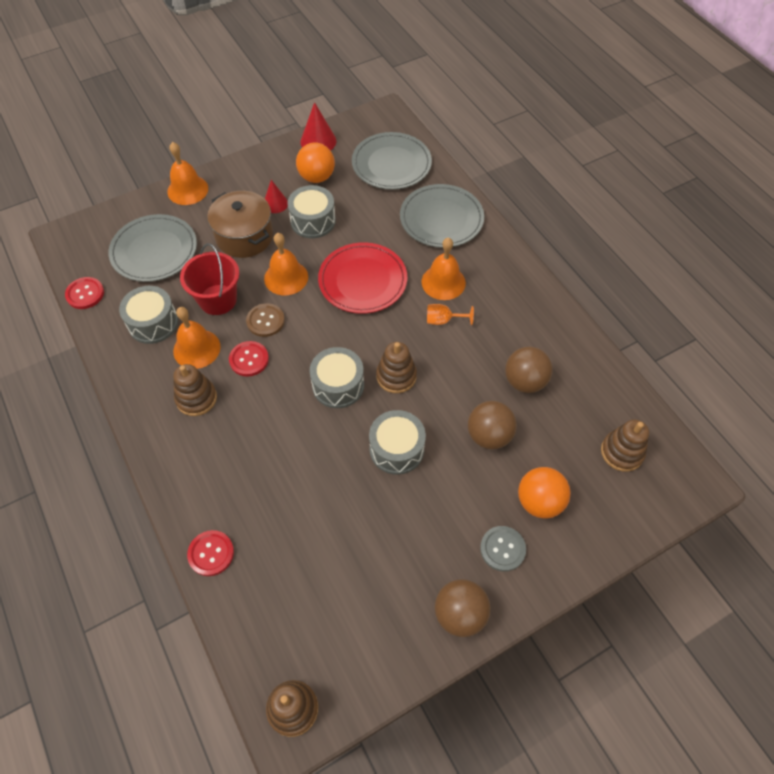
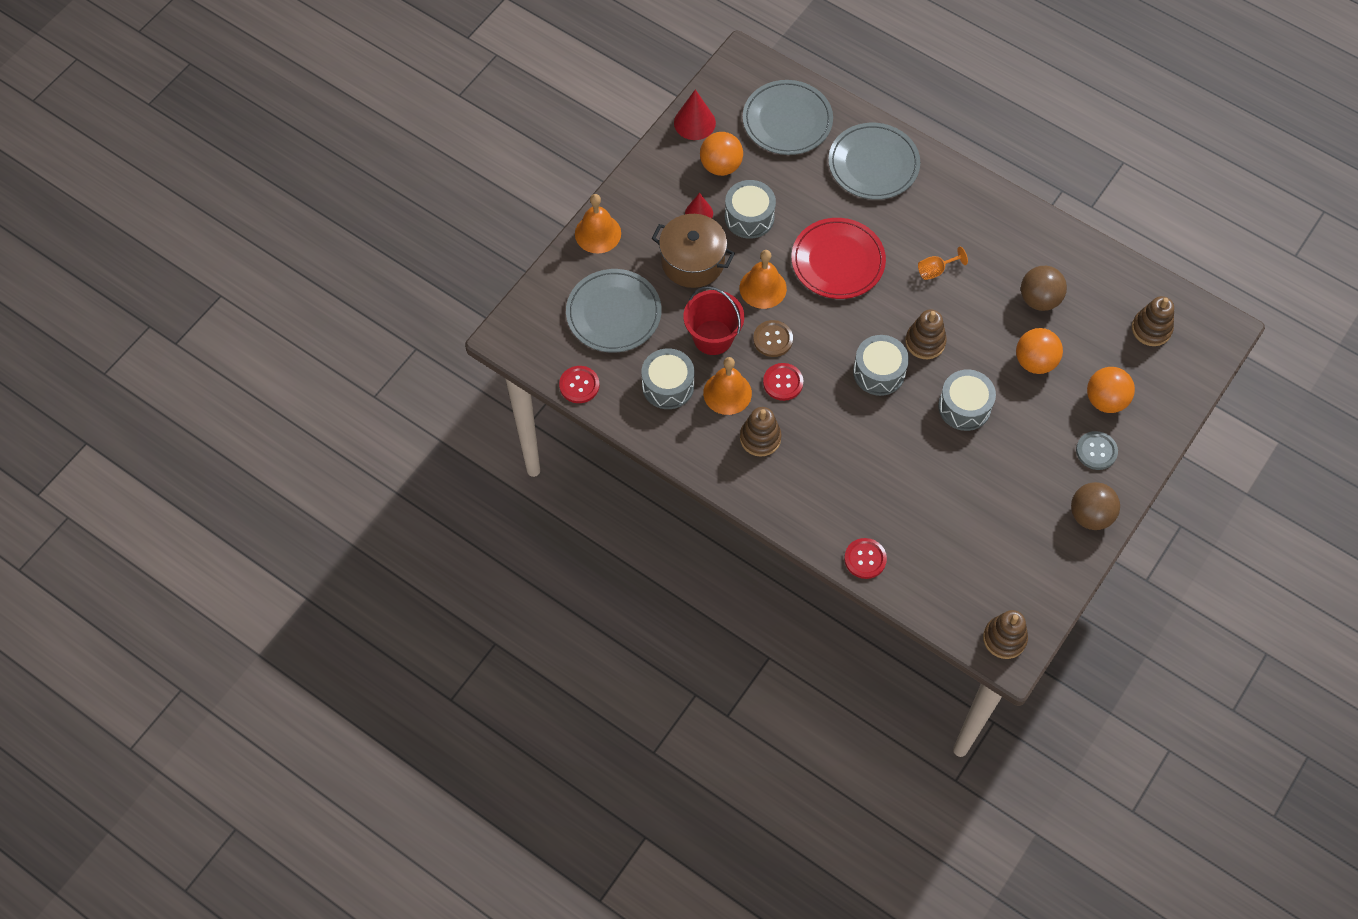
camera: 25 degrees left, 5 degrees up
(443, 282) = (914, 231): orange bell -> none
(489, 435) = (1035, 362): brown ball -> orange ball

